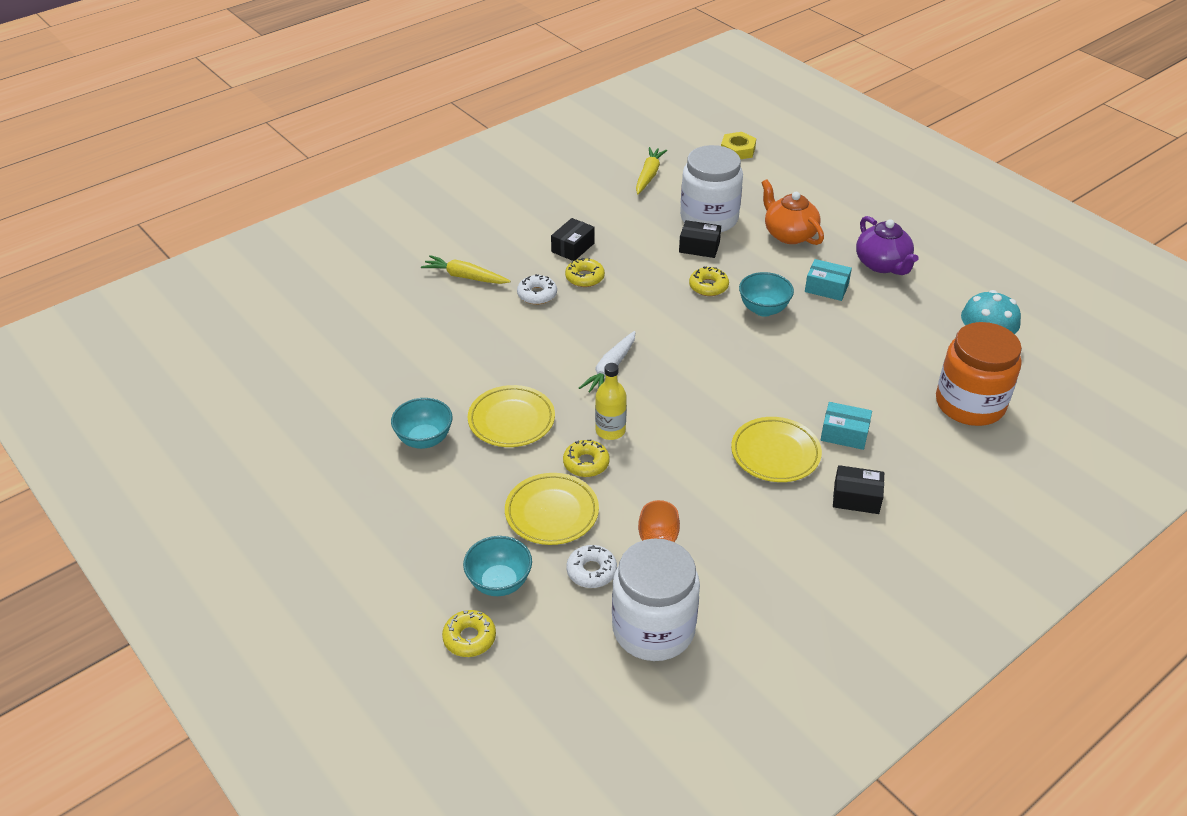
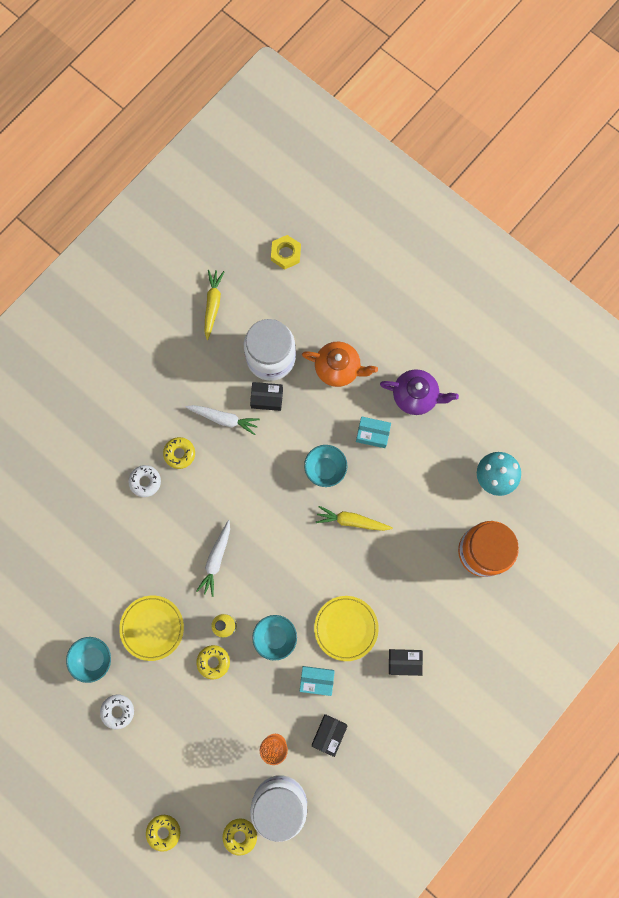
camera: 10 degrees left, 35 degrees up
(465, 277) = (83, 469): yellow carrot -> yellow carrot (352, 521)
(499, 583) = (173, 782): turquoise bowl -> turquoise bowl (275, 637)
(552, 513) = (197, 713): yellow plate -> none
(573, 247) = (164, 416): black box -> black box (329, 734)
(591, 571) = (233, 761): white donut -> white donut (118, 711)
(644, 257) = (224, 419): none -> white carrot
(708, 286) = (279, 448): yellow donut -> yellow donut (240, 835)
(789, 234) = (338, 368): orange teapot -> orange teapot turned 150 degrees clockwise
(844, 434) = (393, 599): turquoise box -> turquoise box (316, 680)
(882, 264) = (416, 396): purple teapot -> purple teapot turned 45 degrees counterclockwise

